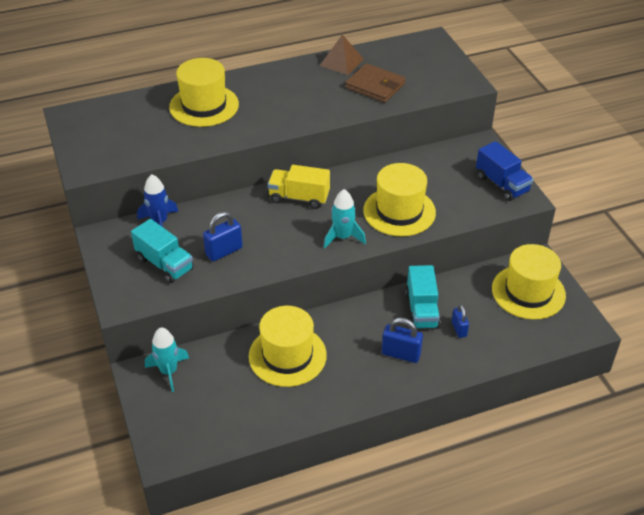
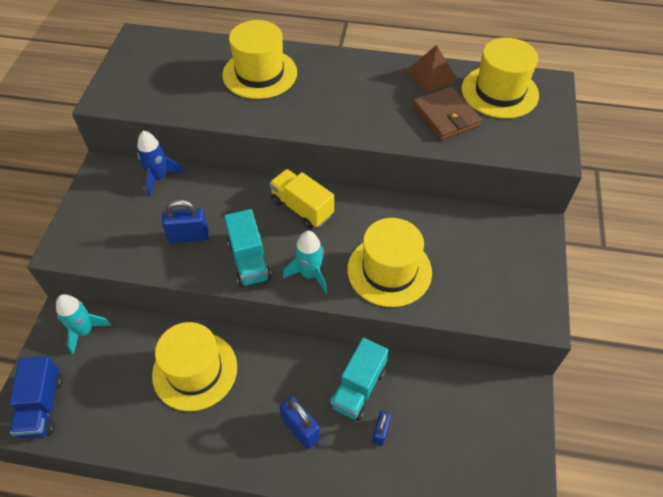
camera: 30 degrees right, 10 degrees up
(164, 264) = (128, 224): turquoise truck -> turquoise truck (249, 260)
(502, 184) = (526, 288): blue truck -> blue truck (42, 406)
(528, 292) = (488, 426): yellow hat -> yellow hat (499, 92)

